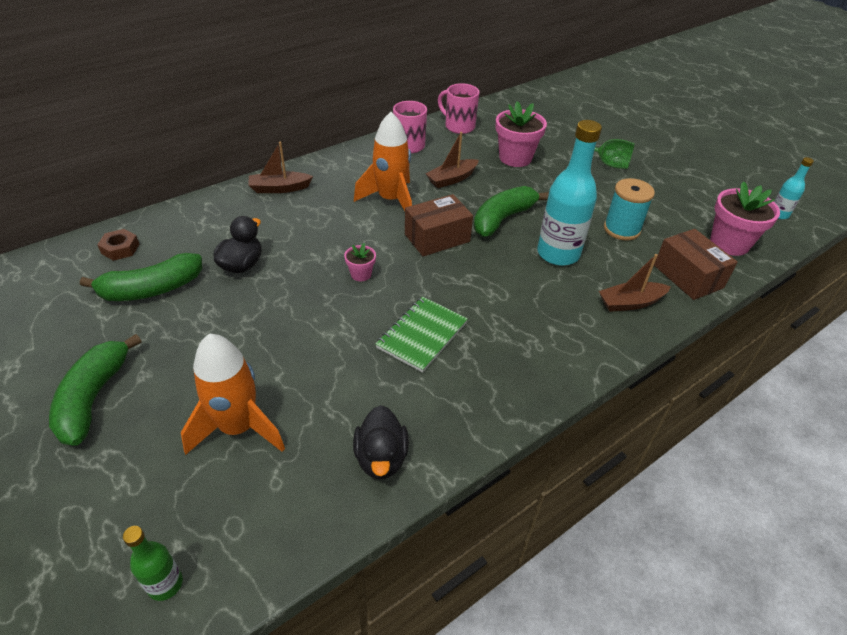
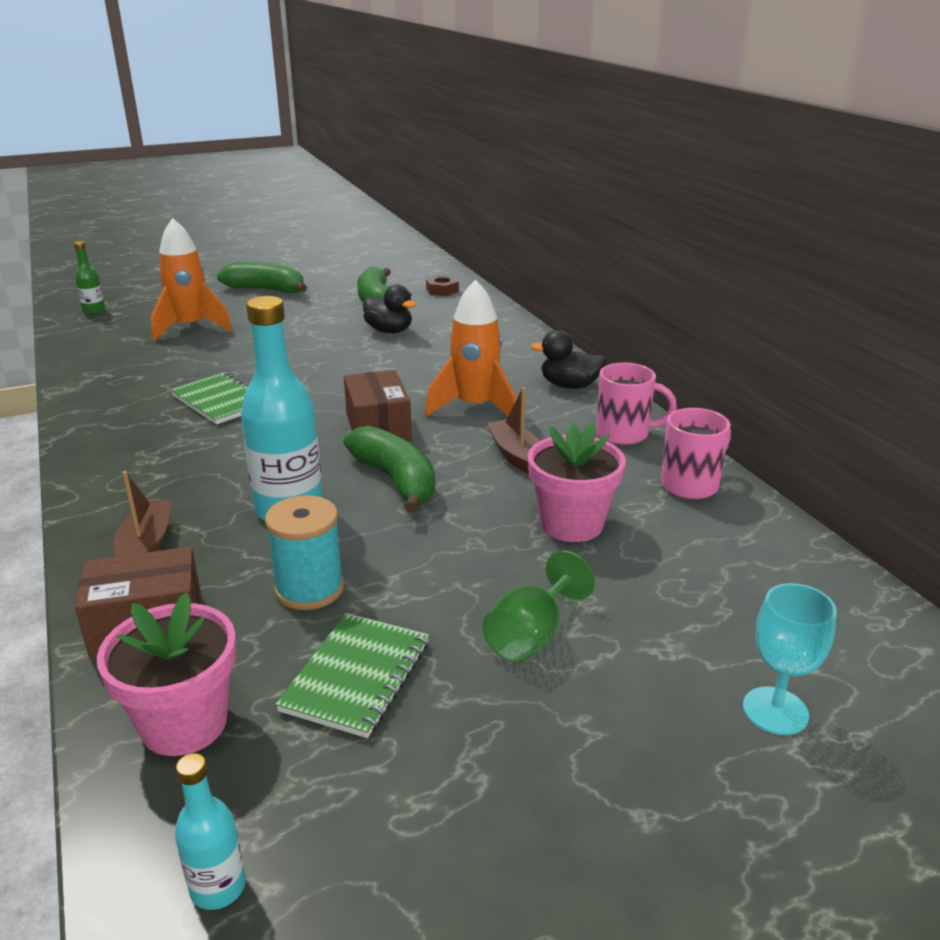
camera: 105 degrees right, 15 degrees down
(279, 188) = (523, 349): brown boat -> none
(361, 274) = (338, 380): pink flower pot -> none
(381, 458) = (103, 372): black duck -> black duck (569, 386)
(607, 115) = (775, 711): none -> turquoise goblet
(665, 204) = (357, 676): none -> green notebook

